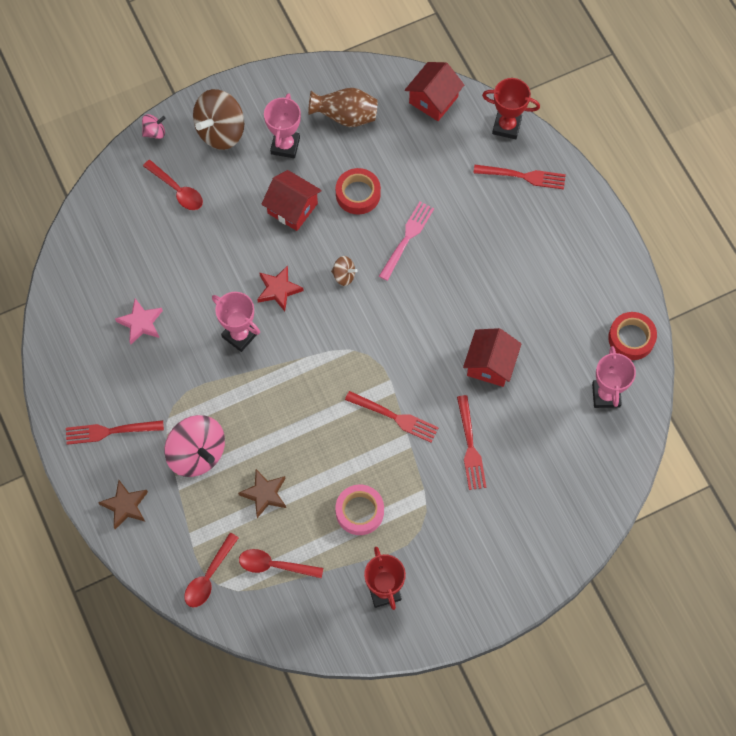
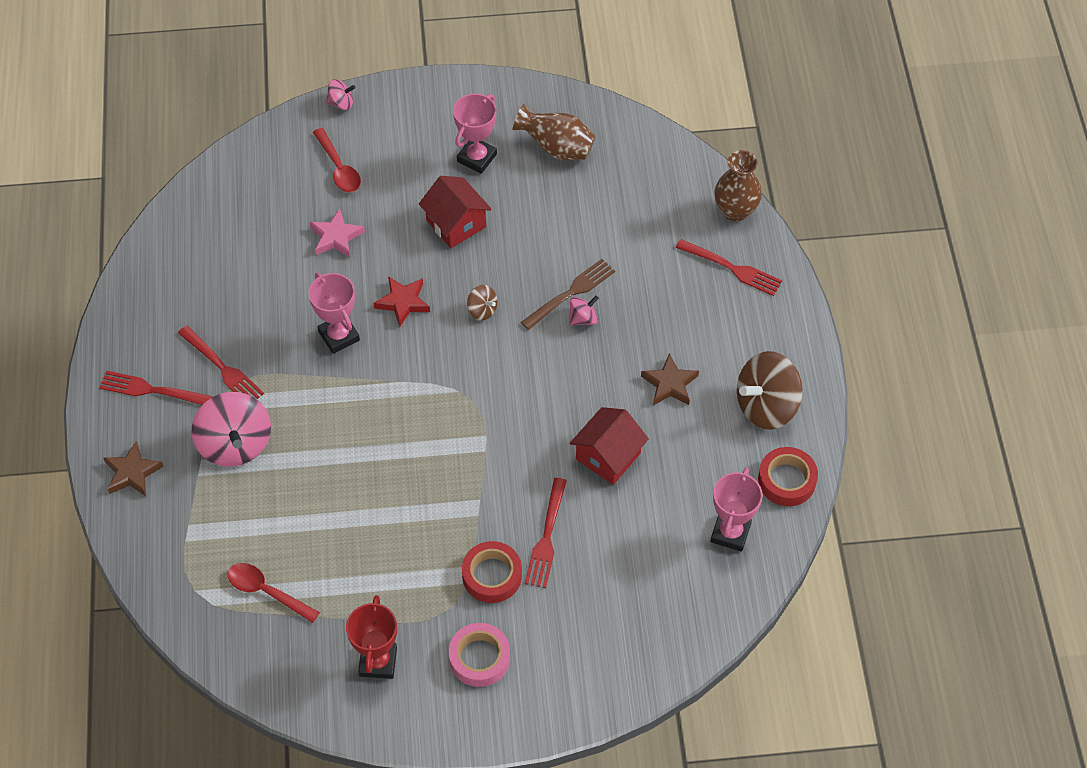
camera: 20 degrees right, 10 degrees down
(141, 323) = (237, 290): pink star -> pink star (336, 237)
(209, 576) = (189, 578): red spoon -> none
(221, 131) = (413, 123): brown spinning top -> brown spinning top (766, 406)
(264, 494) = (290, 511): brown star -> brown star (669, 384)
(358, 194) = (535, 231): red tape -> red tape (492, 575)
(359, 511) = (388, 566): pink tape -> pink tape (479, 658)
(395, 417) = (473, 477): red fork -> red fork (222, 368)
(407, 238) = (571, 293): pink fork -> brown fork
(425, 256) = (583, 318): none -> pink spinning top
(433, 100) = (663, 159): red house -> none
(506, 126) = (735, 211): red trophy -> brown vase

